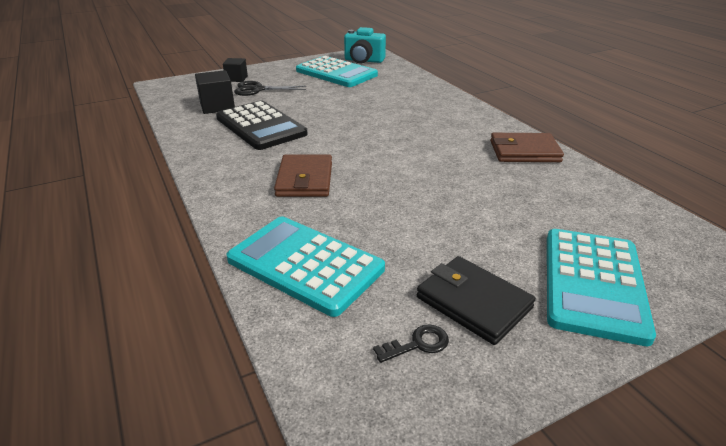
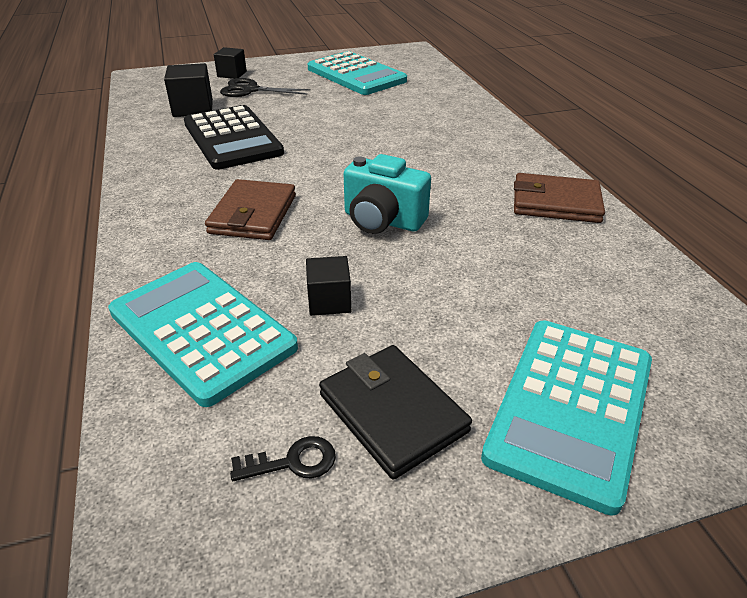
camera: 10 degrees right, 5 degrees up
(363, 61) = (398, 61): turquoise camera -> turquoise camera (382, 221)
(392, 234) = (329, 301): none -> black cube

